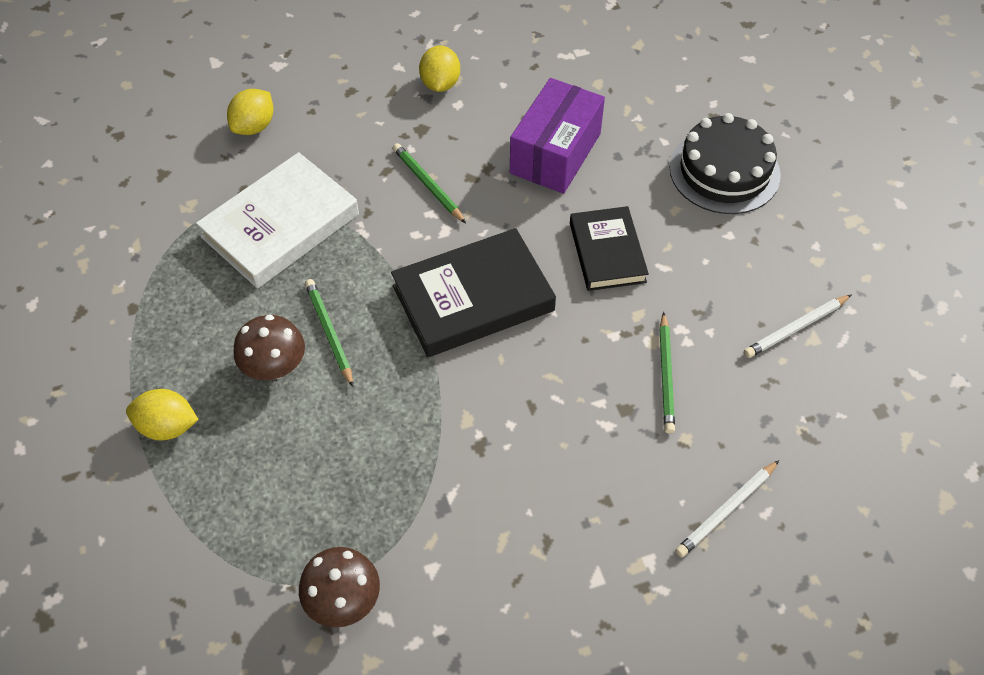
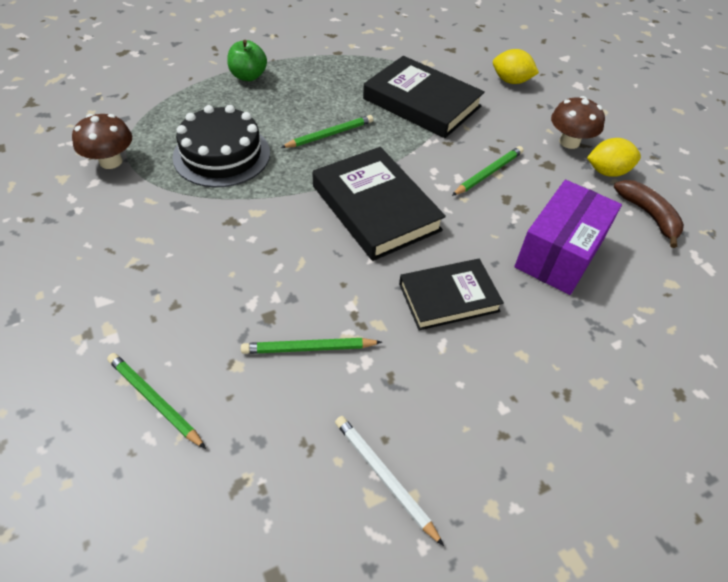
camera: 80 degrees right, 5 degrees down
(167, 427) = (248, 76): yellow lemon -> green apple
(274, 367) = (297, 113): brown mushroom -> brown mushroom (569, 142)
(280, 226) = (422, 102): white book -> black book
(509, 71) = (648, 215): none -> brown banana
(555, 153) = (559, 253): purple box -> purple box turned 75 degrees counterclockwise
(724, 171) = (597, 404): black cake -> black cake (222, 155)
(726, 511) = (154, 400): white pencil -> green pencil

